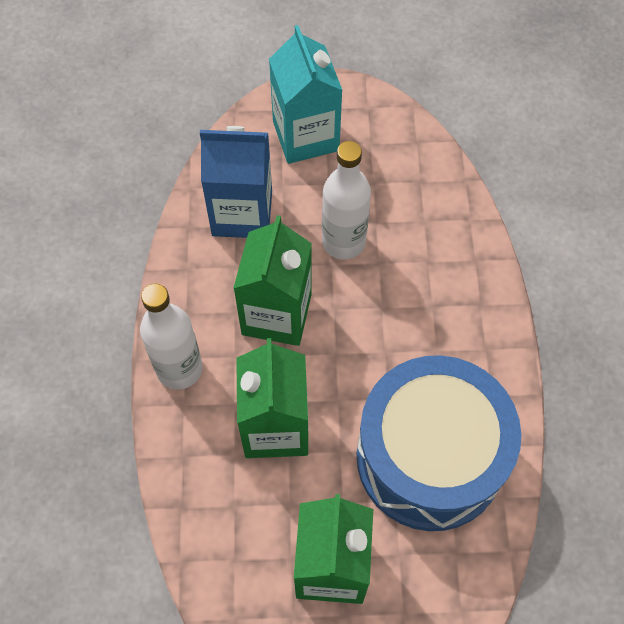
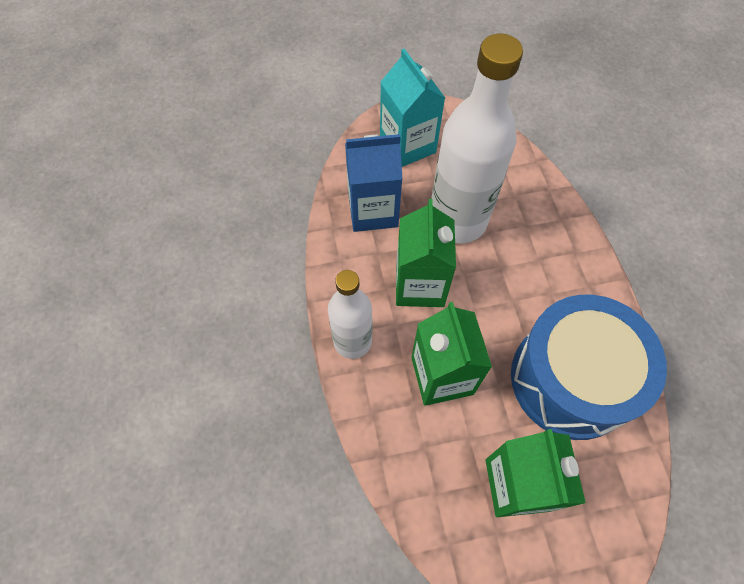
camera: 10 degrees left, 0 degrees up
(343, 242) = (457, 220): white bottle -> white bottle, size x1.69

